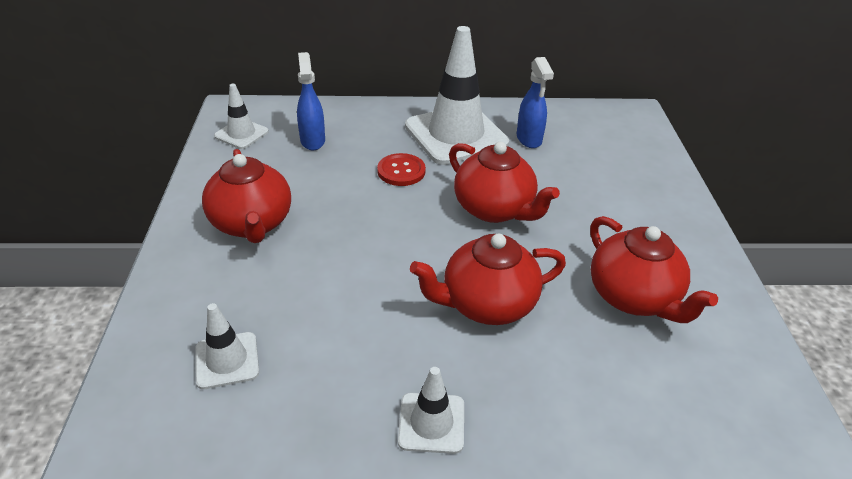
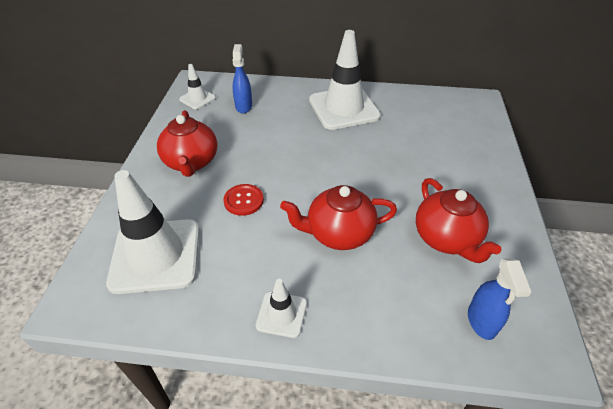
camera: 10 degrees right, 5 degrees up
(227, 360) = (156, 255): white traffic cone -> white traffic cone, size x2.06
(401, 171) = (299, 132): red button -> red button (243, 200)
(494, 209) = (359, 165): red teapot -> none
(529, 139) = (396, 115): blue spray bottle -> blue spray bottle (481, 322)

